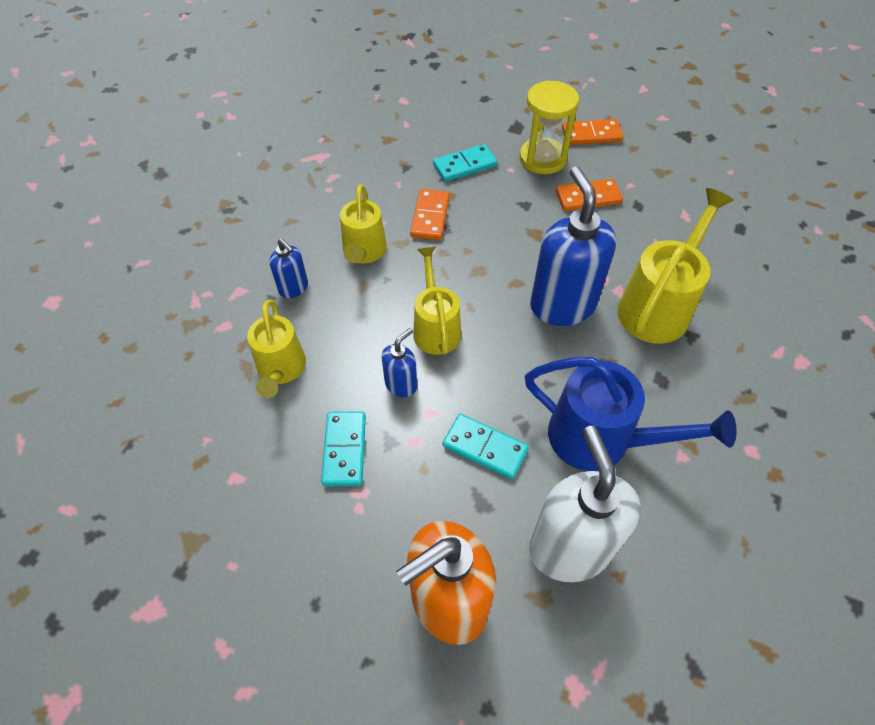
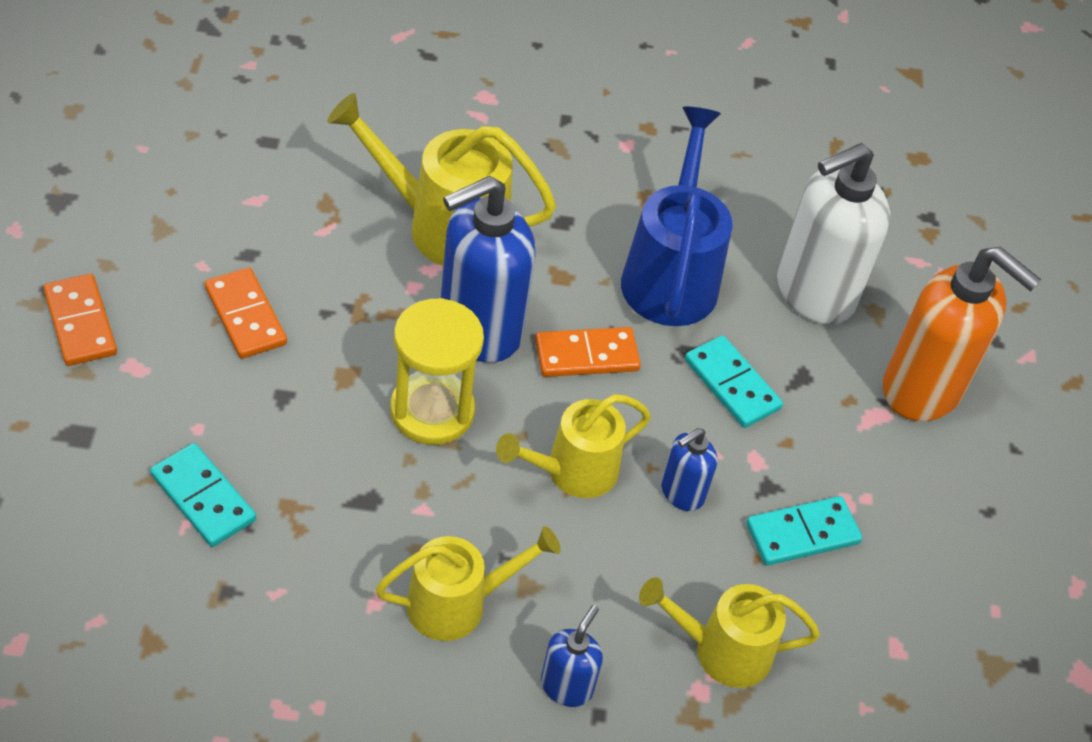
camera: 115 degrees left, 5 degrees down
(281, 370) = (721, 650): yellow watering can -> yellow watering can turned 150 degrees counterclockwise
(401, 384) = (681, 493): blue soap dispenser -> blue soap dispenser turned 60 degrees counterclockwise
(430, 217) = (348, 525): orange domino -> orange domino (586, 356)
(485, 447) = (731, 385): turquoise domino -> turquoise domino turned 45 degrees counterclockwise
(542, 158) = (160, 385): yellow hourglass -> yellow hourglass (432, 411)

